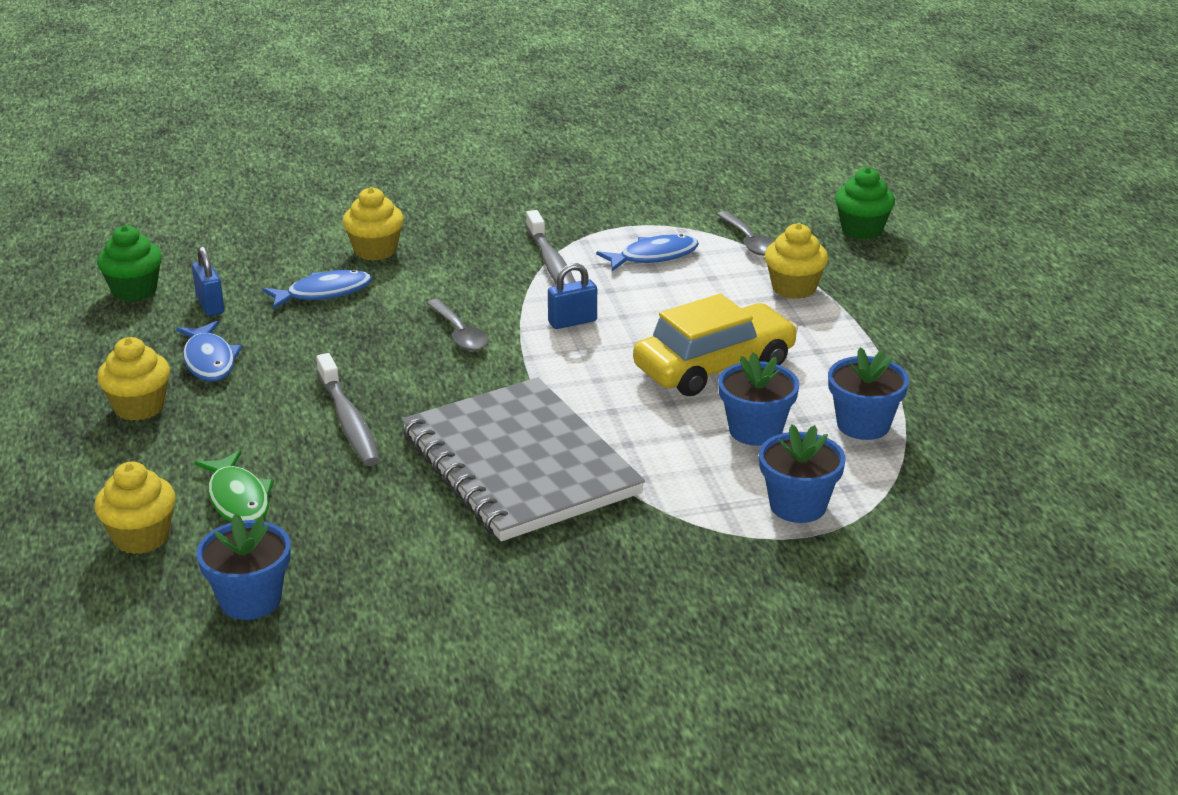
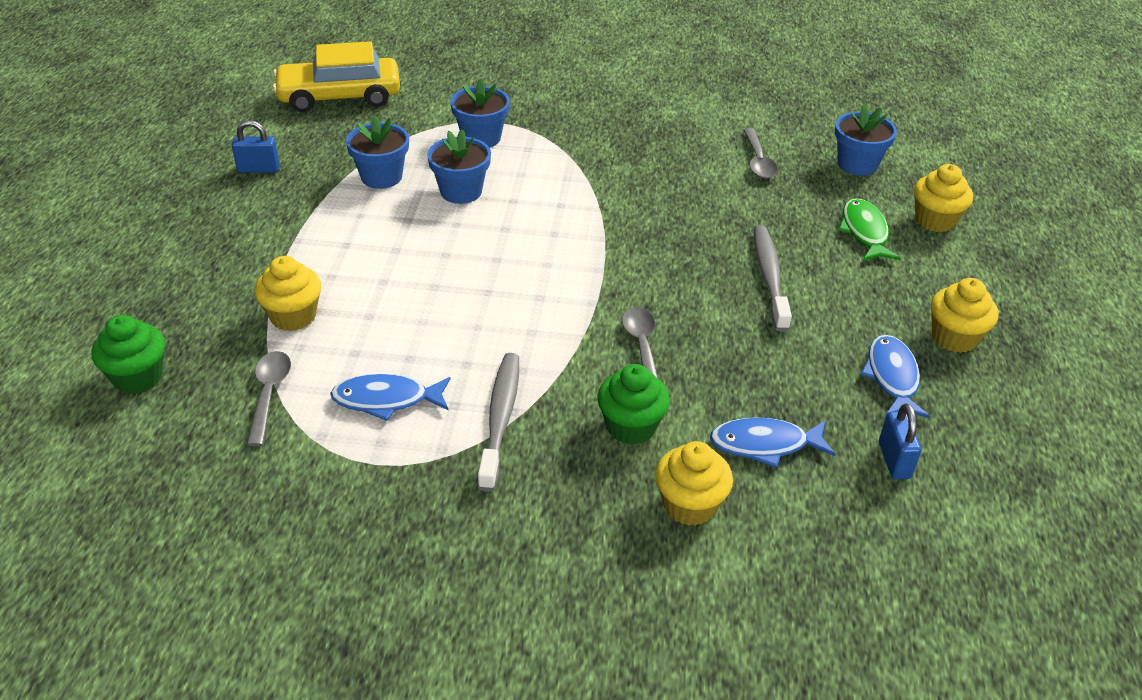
camera: 160 degrees left, 10 degrees up
(134, 290) = (987, 513): green cupcake -> green cupcake (631, 426)
(399, 568) = (758, 161): none -> grey spoon
(519, 464) = (648, 209): grey notebook -> none
(572, 322) = (528, 332): blue padlock -> blue padlock (258, 169)
(714, 366) = (442, 251): yellow car -> yellow car (339, 96)

